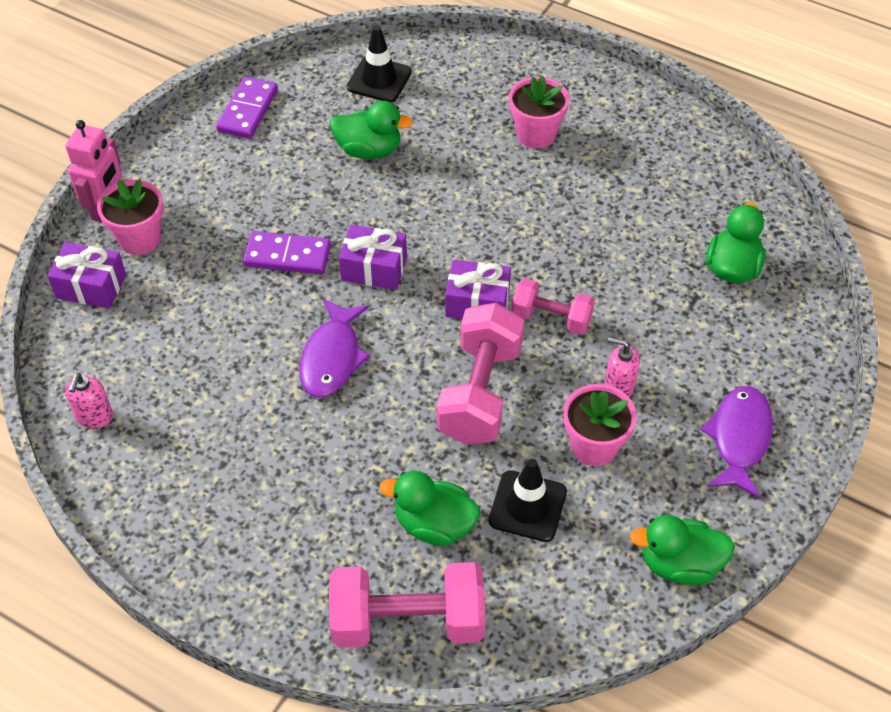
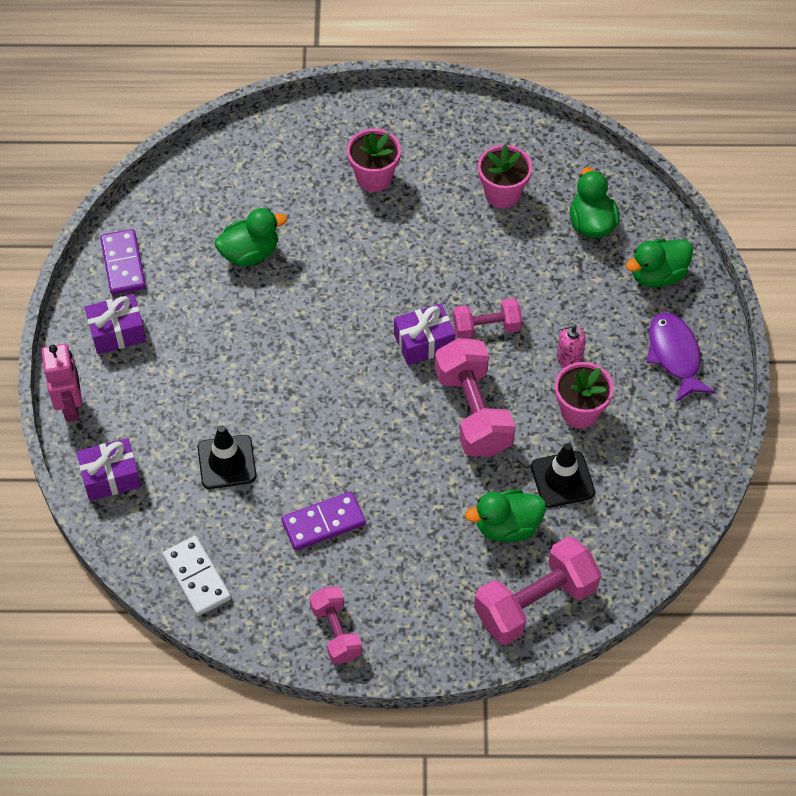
camera: 30 degrees left, 5 degrees up
(94, 417) = (197, 577): pink soap dispenser -> white domino
(139, 239) = (119, 418): pink flower pot -> pink flower pot (502, 194)
(183, 540) = (336, 632): none -> pink dumbbell
(287, 255) = (250, 374): purple domino -> purple domino (323, 522)
(332, 358) = (345, 440): purple fish -> none
(374, 268) = (326, 352): purple gift -> purple gift (117, 332)
(379, 80) = (213, 186): black traffic cone -> black traffic cone (227, 462)
(680, 564) = (689, 467): green duck -> green duck (657, 275)

